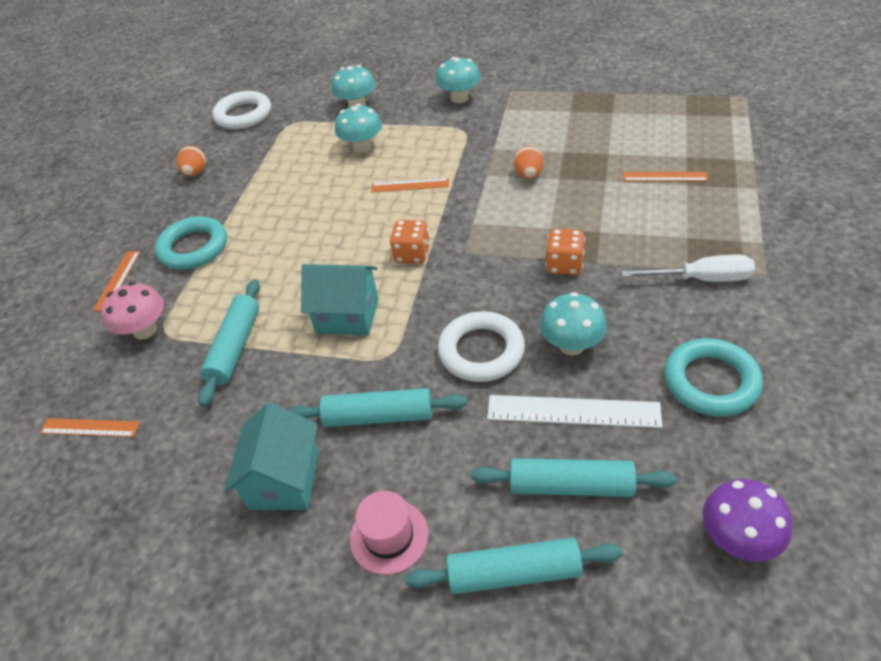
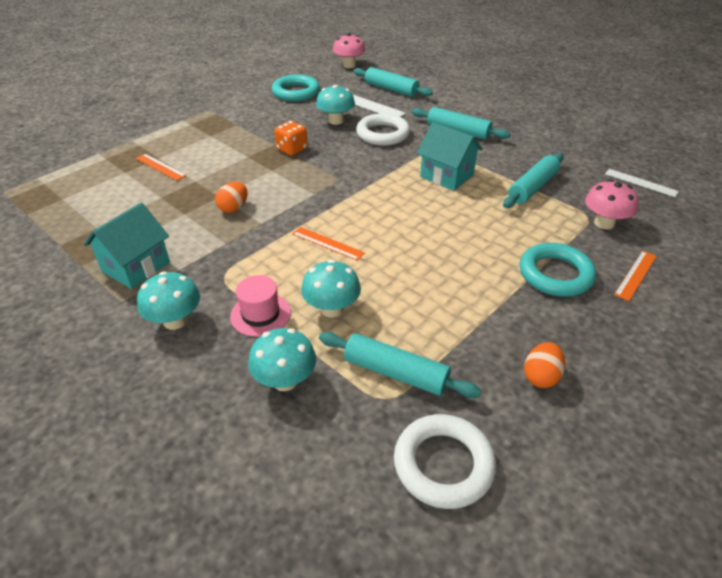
camera: 155 degrees left, 5 degrees down
(90, 428) = (640, 182): orange ruler -> white ruler
(284, 480) = (520, 127): turquoise house -> turquoise house (136, 267)
(389, 536) = (478, 100): pink hat -> pink hat (260, 314)
(412, 254) = (375, 192): orange dice -> none
(514, 573) = (435, 81): turquoise rolling pin -> turquoise rolling pin (395, 372)
(701, 279) = (237, 119): white screwdriver -> none
(738, 539) = (349, 65): purple mushroom -> pink mushroom

